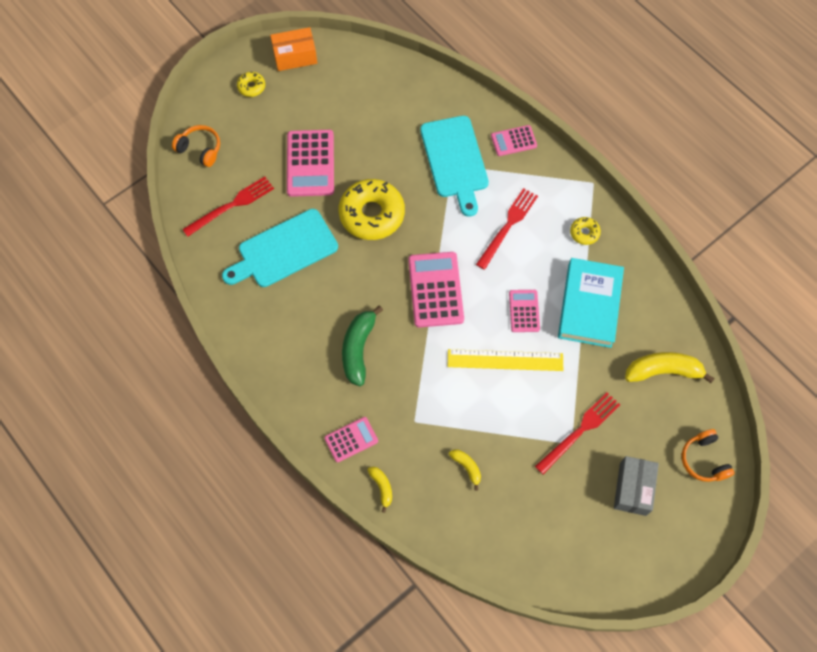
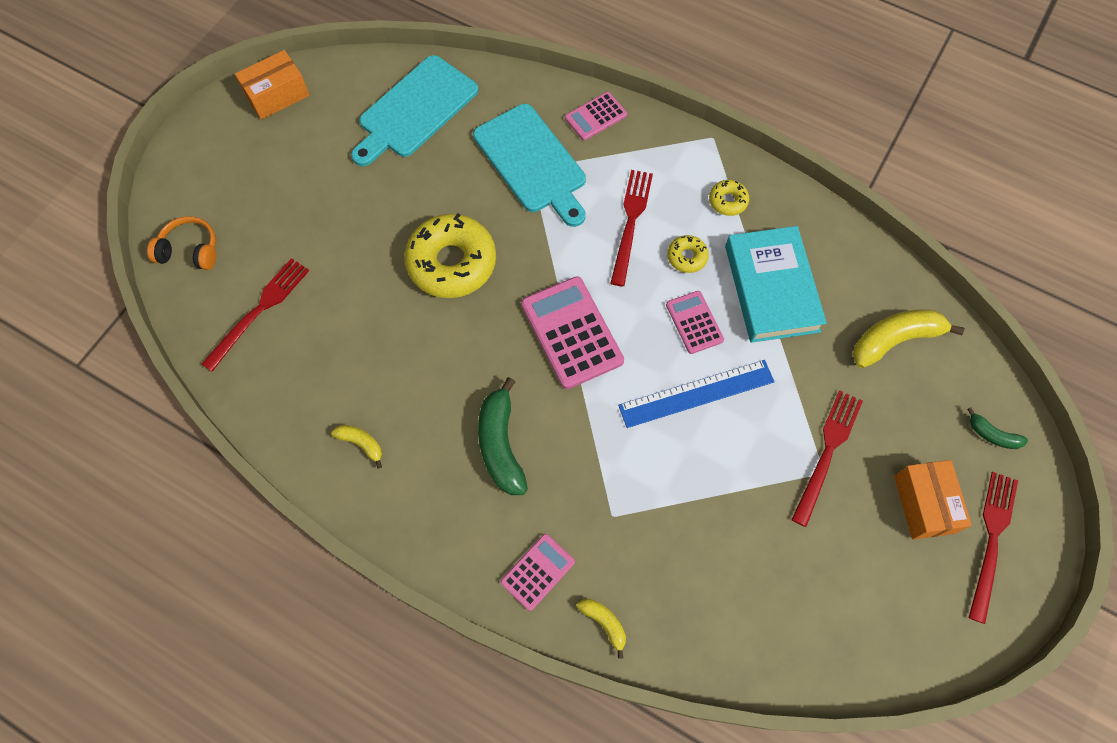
camera: 20 degrees left, 0 degrees up
(251, 87) = (232, 150): yellow donut -> yellow donut (687, 257)
(284, 250) = (352, 346): turquoise cutting board -> turquoise cutting board (415, 110)
(310, 163) = (347, 223): pink calculator -> none
(467, 467) = (705, 553): yellow banana -> yellow banana (361, 444)
(505, 360) = (696, 394): yellow ruler -> blue ruler
(632, 489) = (924, 504): grey box -> orange box
(669, 529) = (991, 540): none -> red fork
(704, 460) = (992, 435): orange headphones -> green banana

